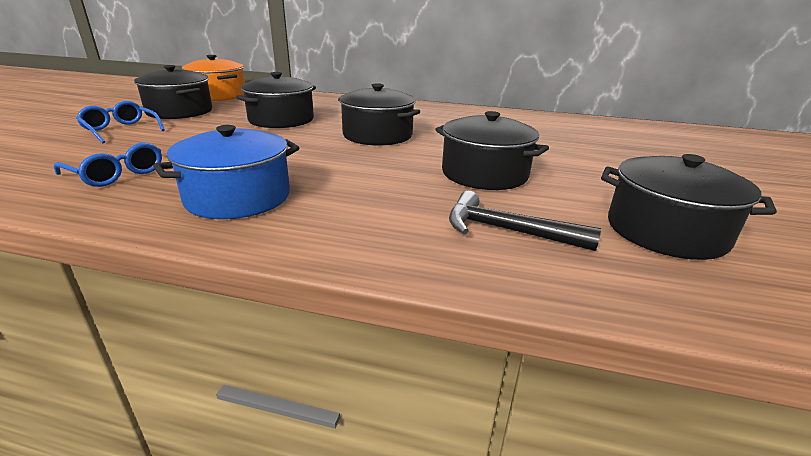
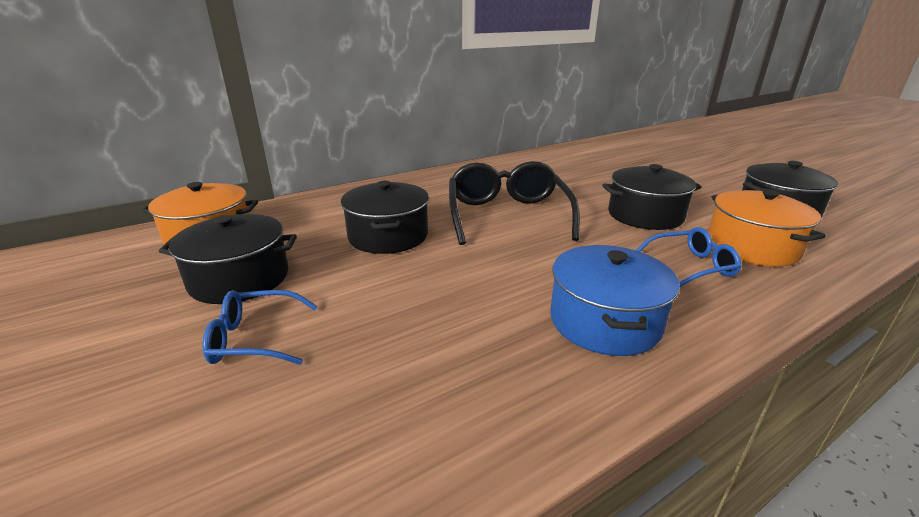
camera: 45 degrees left, 0 degrees up
(117, 174) = (452, 377): blue glasses -> blue glasses (691, 266)
(377, 135) = (507, 215): black pot -> black glasses
(507, 230) = (751, 247): black hammer -> orange pot

